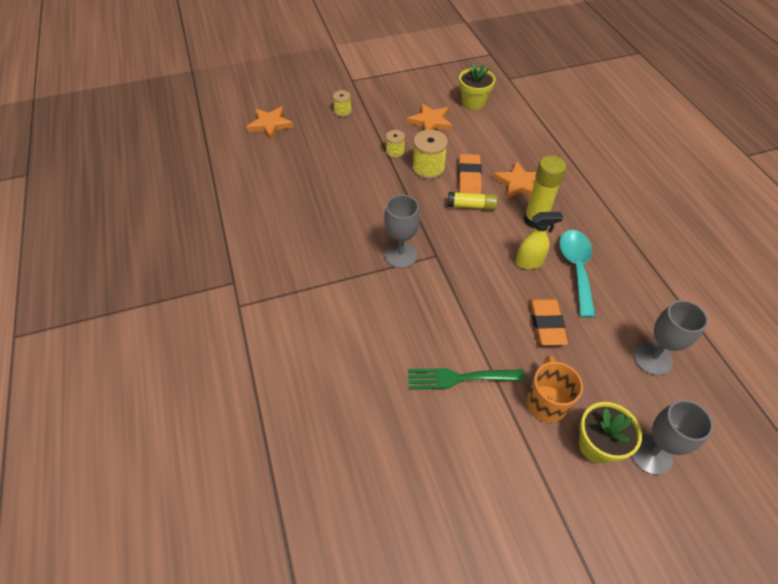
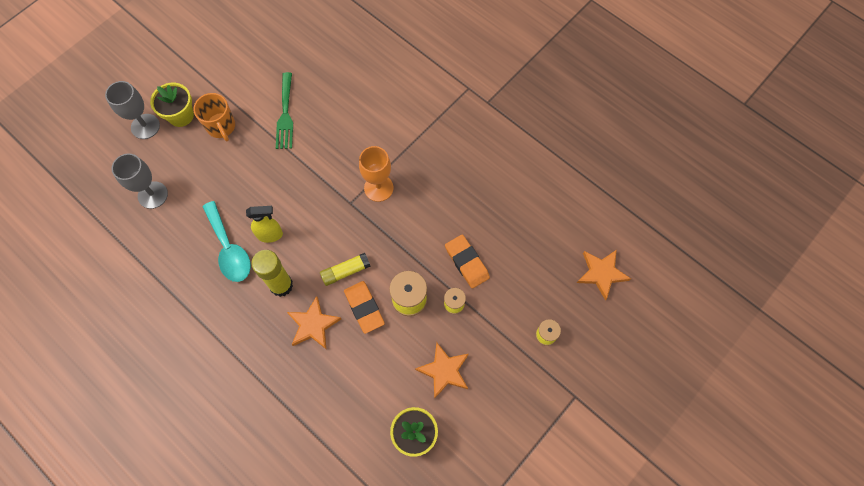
camera: 150 degrees right, 15 degrees up
(401, 255) = (378, 188): grey goblet -> orange goblet
(459, 378) = (285, 114): green fork -> green fork turned 120 degrees clockwise
(529, 262) = (270, 235): yellow spray bottle -> yellow spray bottle turned 150 degrees counterclockwise
(546, 324) = (238, 185): orange eraser -> orange eraser (466, 262)

